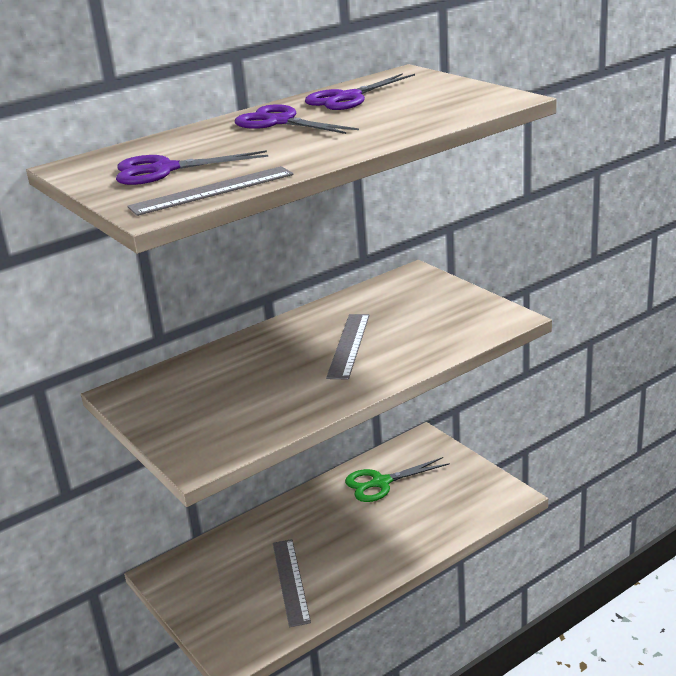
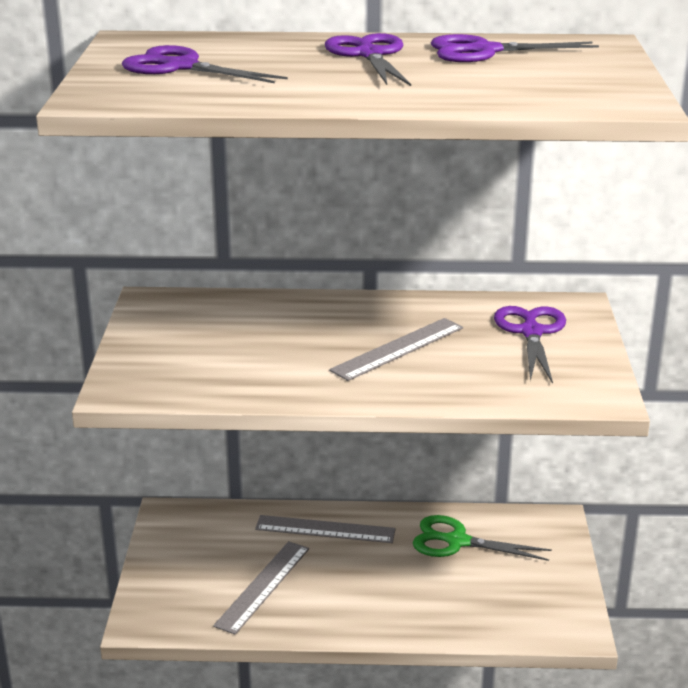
camera: 35 degrees right, 0 degrees up
(212, 191) = (169, 99): grey ruler -> grey ruler (325, 529)
(413, 300) = (531, 332): none -> purple scissors

